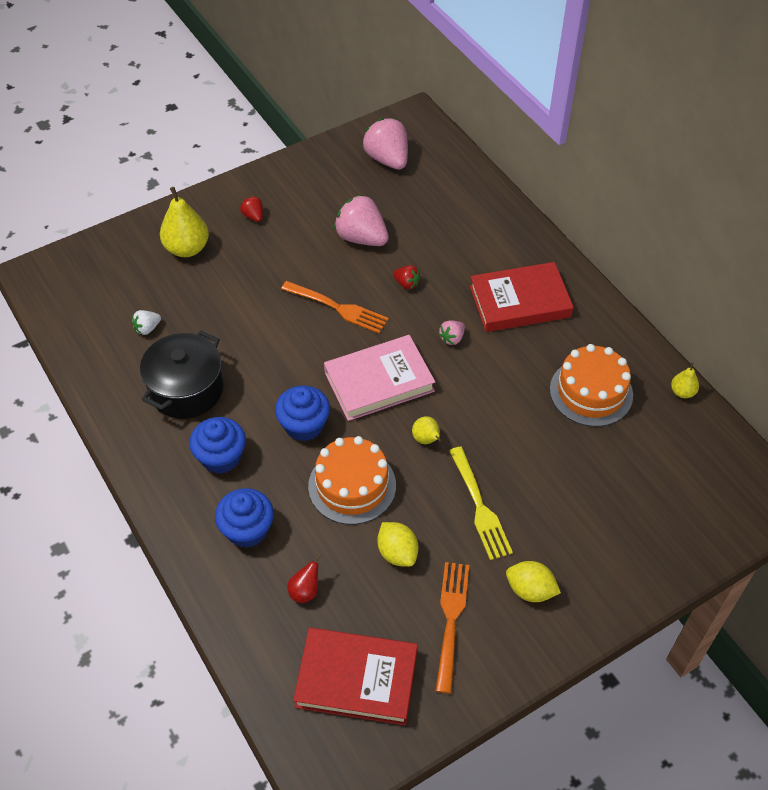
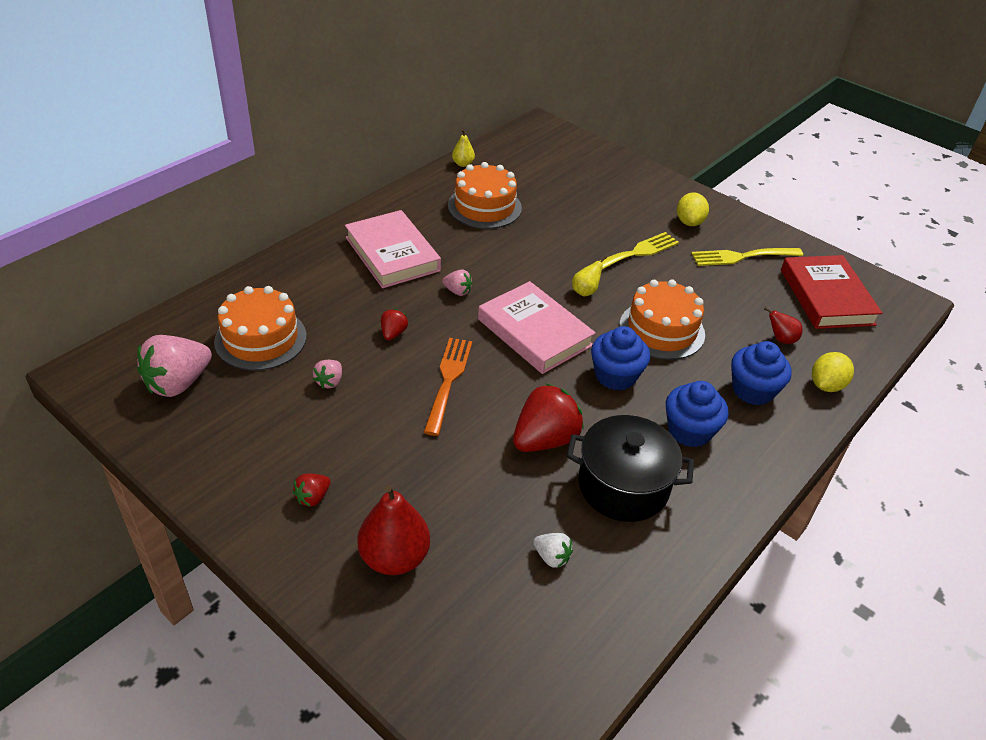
camera: 110 degrees left, 10 degrees down
(187, 248) = (394, 557): yellow pear -> red pear
(252, 354) = (545, 439): none -> red strawberry
(361, 238) = (330, 382): pink strawberry -> pink strawberry, size x0.49
(397, 553) = (707, 292): yellow lemon -> yellow lemon (826, 385)
(423, 204) = (260, 339): none -> orange cake
(451, 620) = (742, 256): orange fork -> yellow fork
(520, 301) = (392, 254): red book -> pink book

